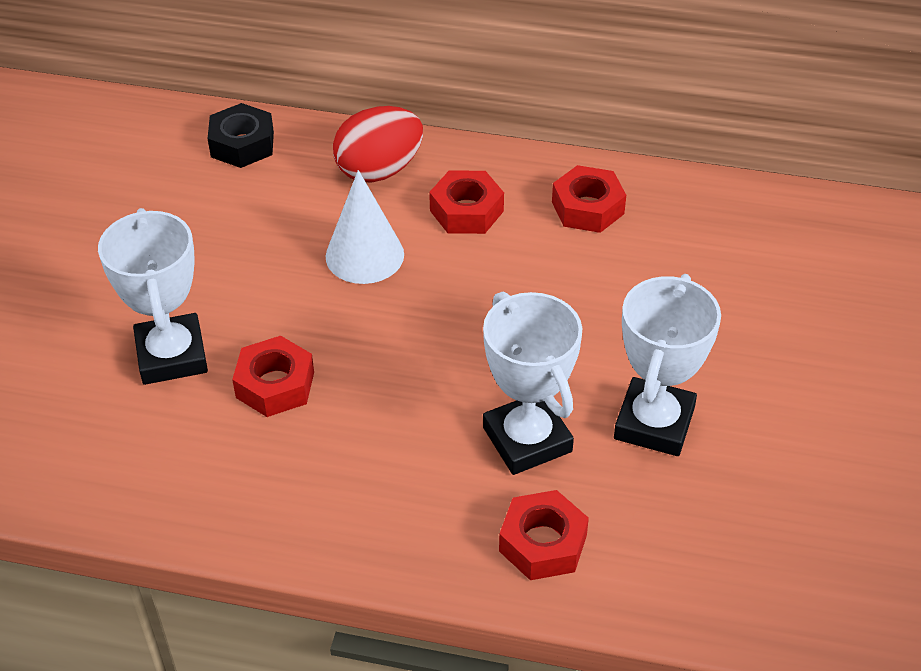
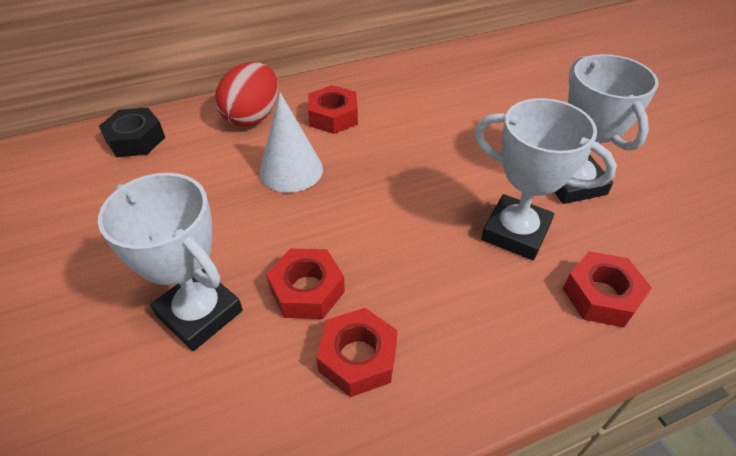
camera: 35 degrees left, 0 degrees up
(587, 208) = (403, 86): red nut -> red nut (358, 358)

